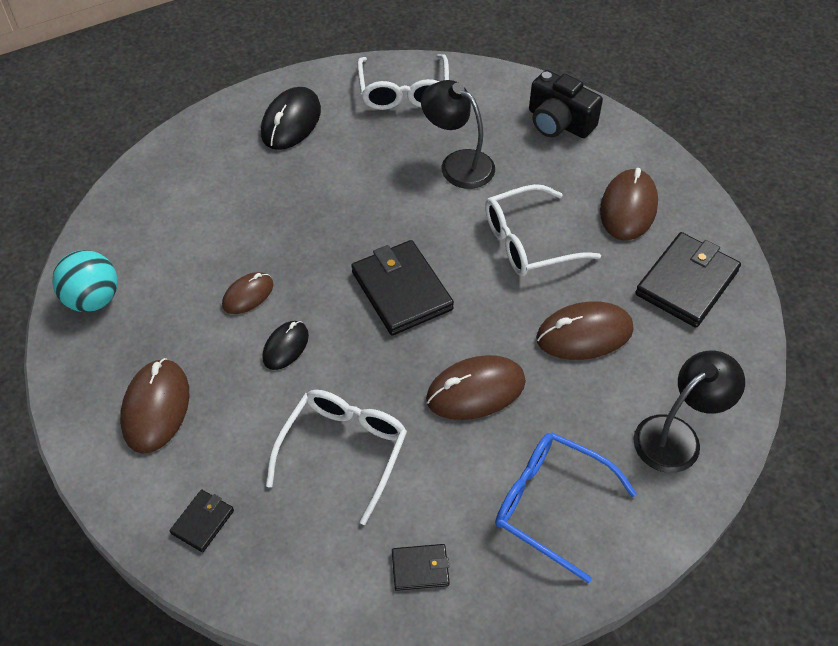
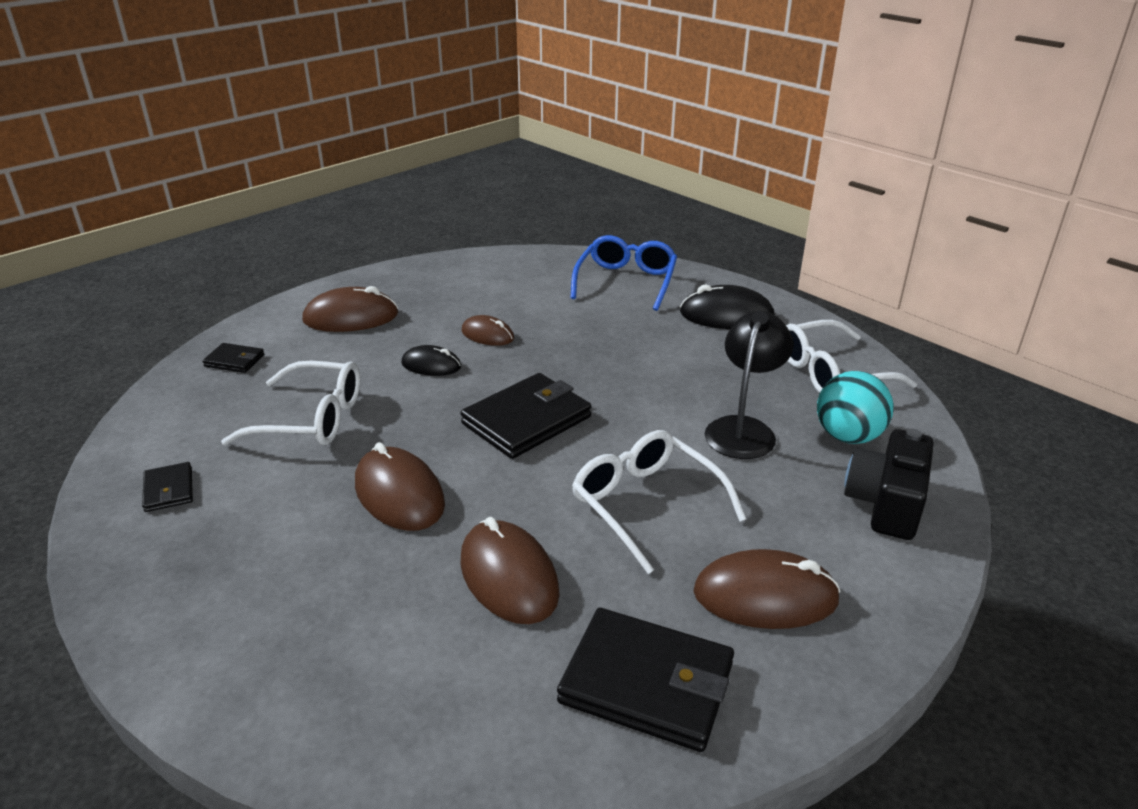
camera: 75 degrees right, 20 degrees down
(93, 299) = (458, 270): turquoise ball -> turquoise ball (848, 436)
(550, 504) = (241, 577): blue glasses -> blue glasses (626, 281)
(677, 435) = (351, 697): black lamp -> none

